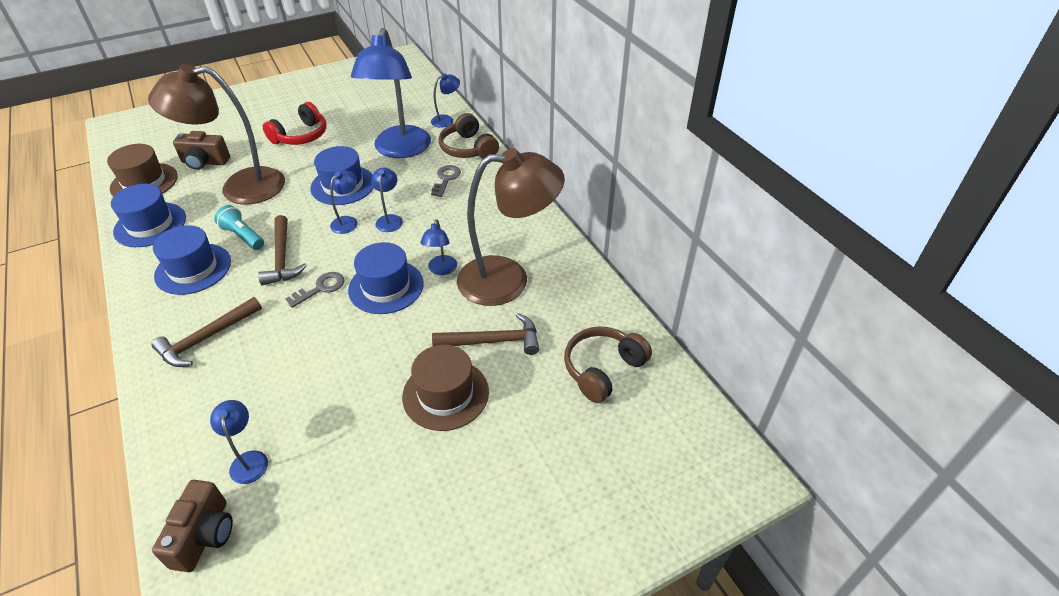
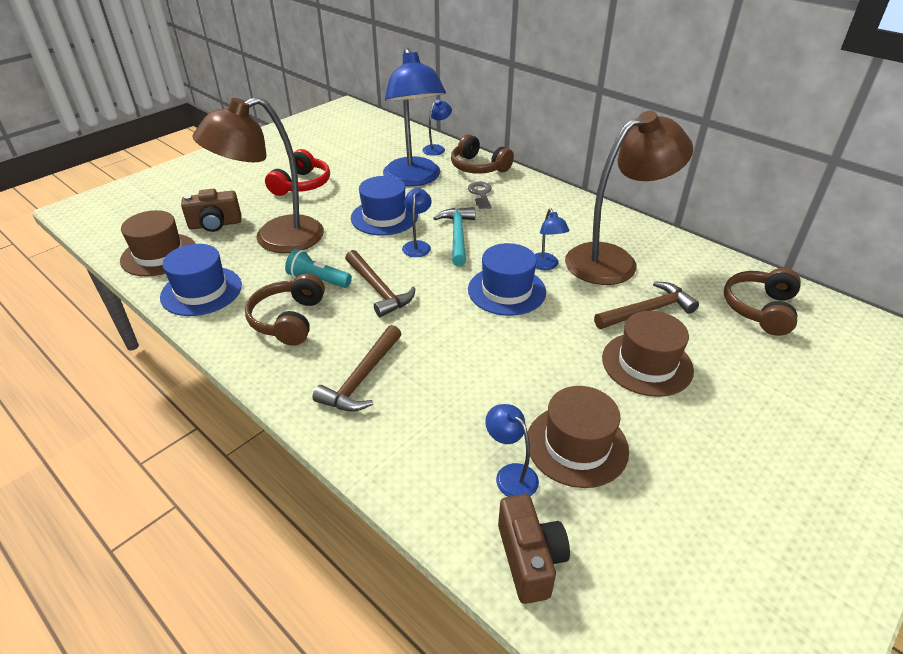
camera: 20 degrees left, 5 degrees down
(193, 269) = (288, 320): blue hat -> brown headphones
(320, 288) = (443, 306): grey key -> none
(321, 451) = (577, 445): none -> brown hat
(390, 219) = (457, 236): blue lamp -> turquoise hammer

